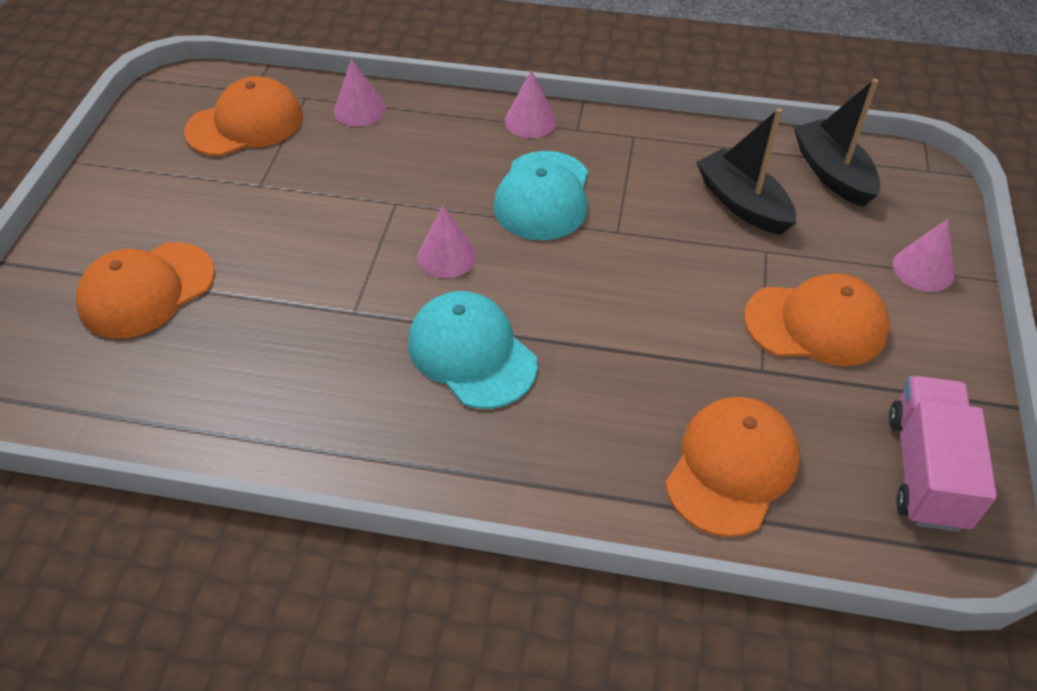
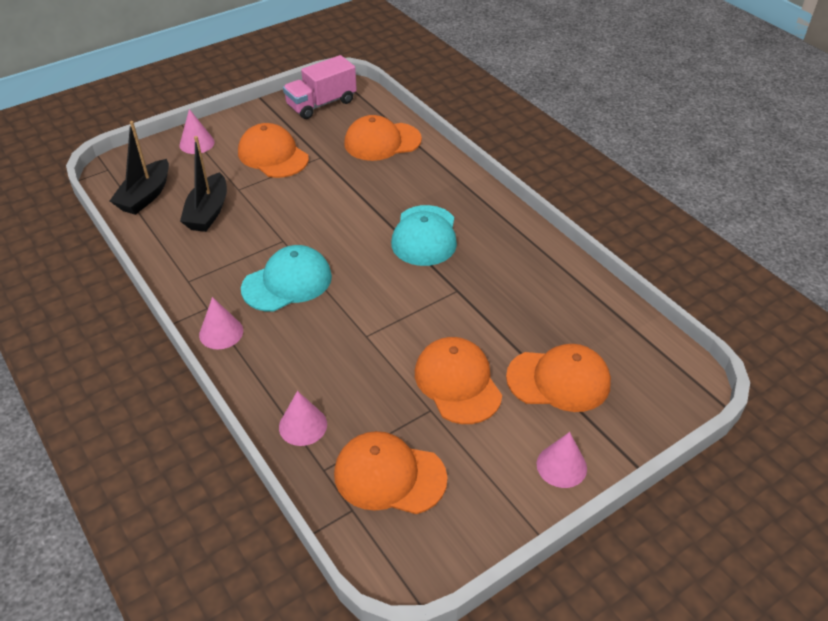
camera: 135 degrees left, 5 degrees down
(255, 221) = (457, 382): none -> orange cap
(447, 256) = (378, 286): pink cone -> pink cone (561, 466)

